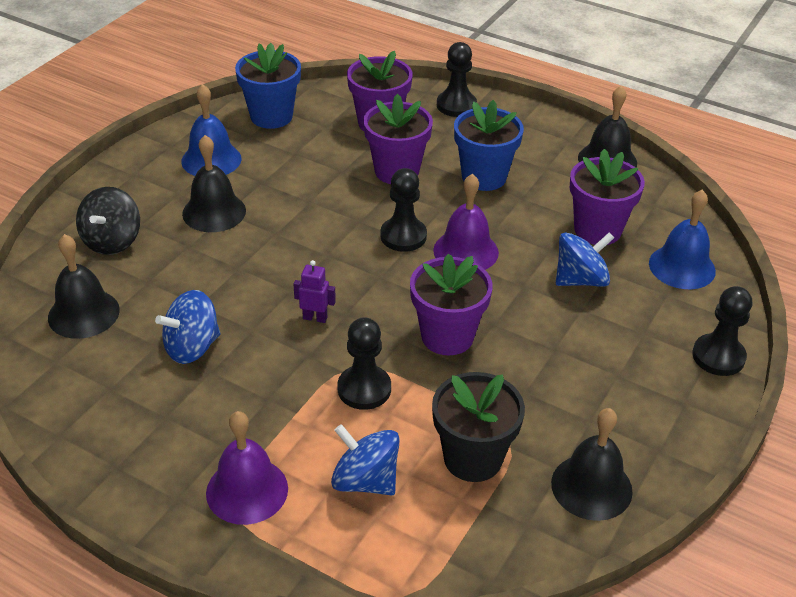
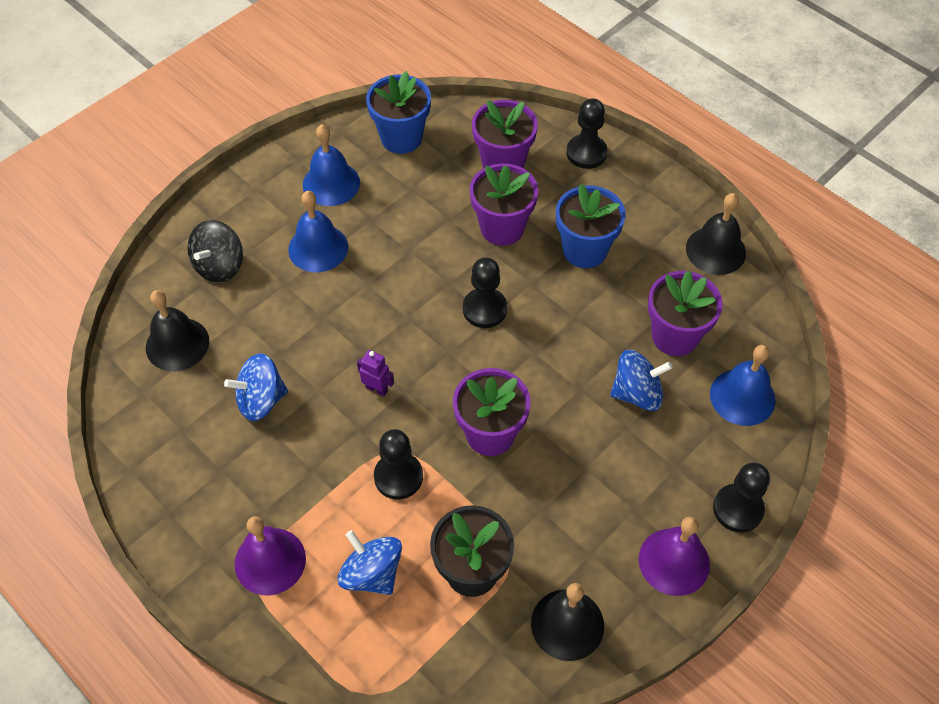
camera: 15 degrees right, 15 degrees up
(214, 212) = (318, 248): black bell -> blue bell
(466, 251) = (538, 338): purple bell -> purple bell (674, 561)

